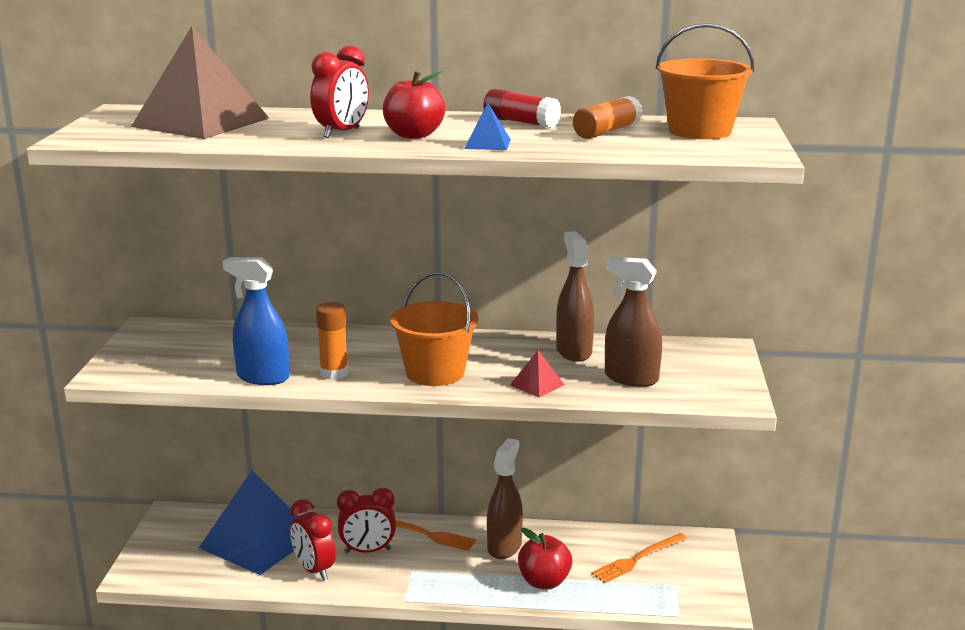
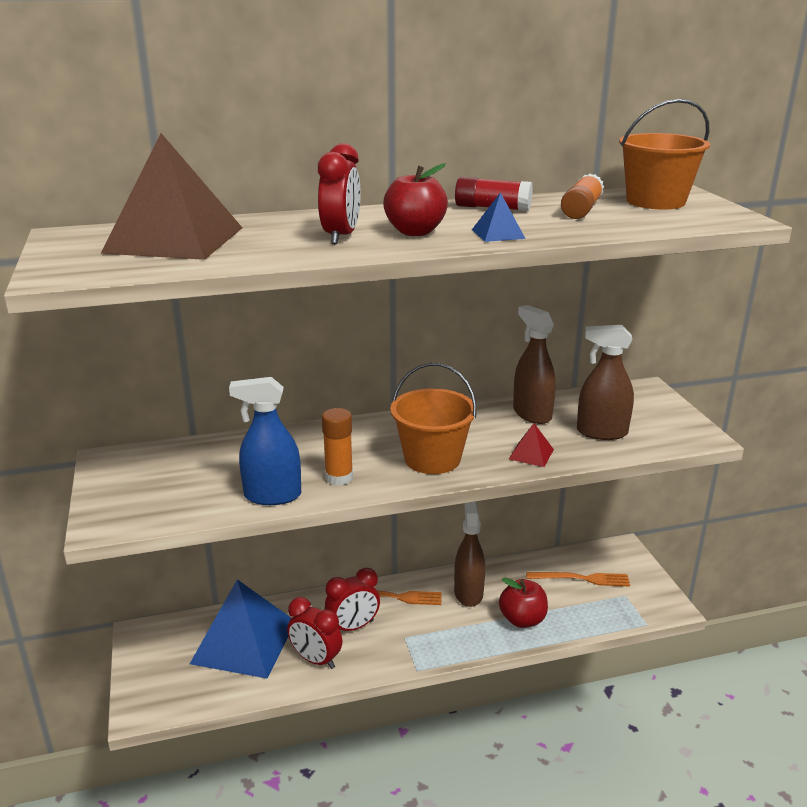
camera: 20 degrees left, 5 degrees up
(637, 559) = (581, 579): orange fork -> orange fork turned 120 degrees counterclockwise

